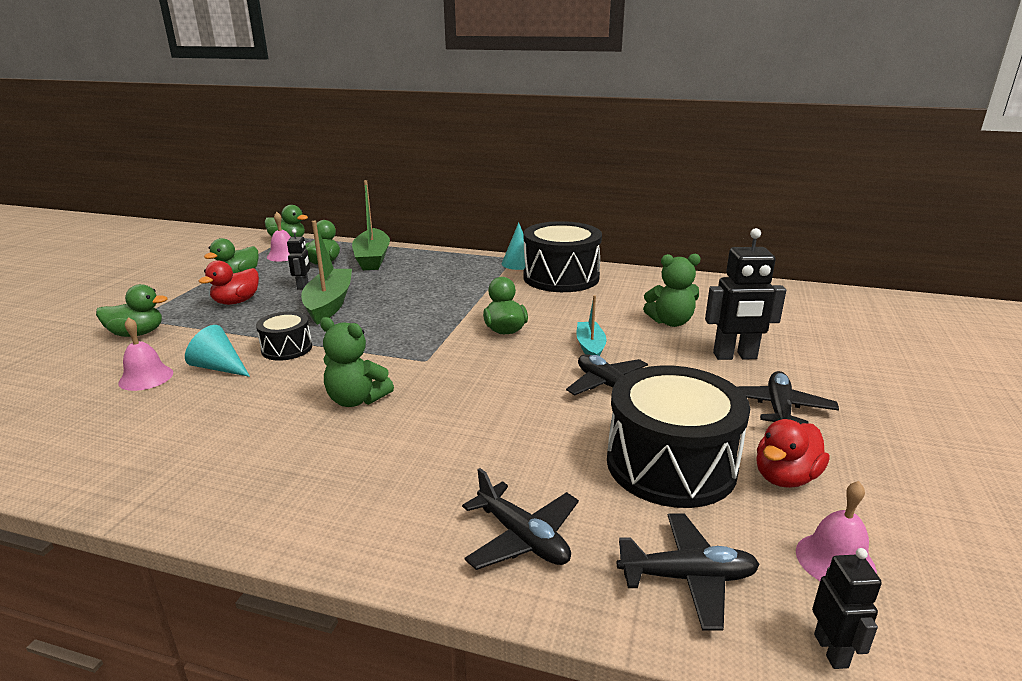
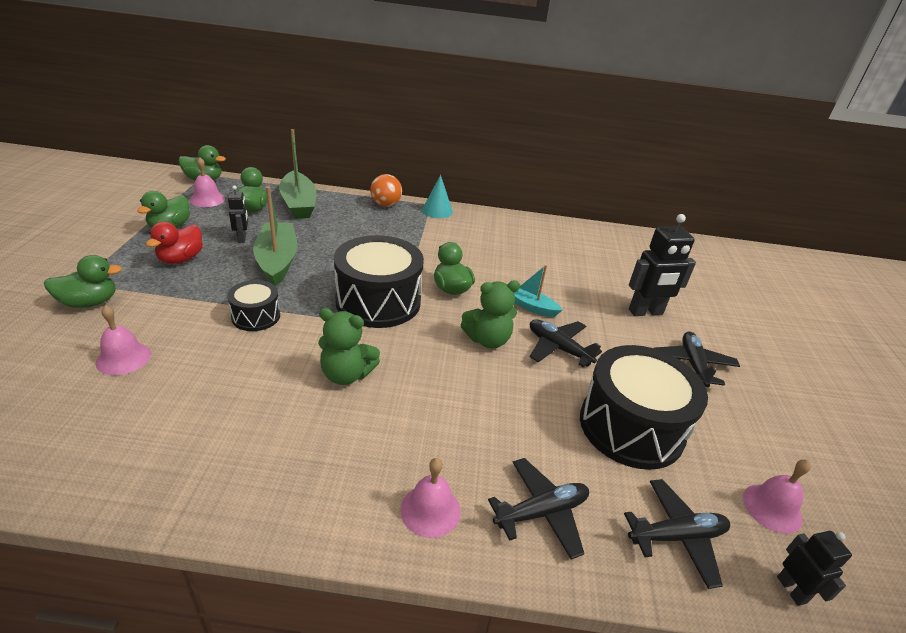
camera: 15 degrees left, 10 degrees up
(219, 367) = (196, 342): turquoise cone -> none
(393, 524) = (430, 510): none -> pink bell
(463, 258) = (385, 204): none -> orange ball
(522, 538) = (541, 512): black plane -> black plane turned 60 degrees counterclockwise
(561, 277) = (480, 227): black drum -> black drum (378, 301)
(590, 347) = (530, 306): turquoise boat -> turquoise boat turned 45 degrees counterclockwise
(670, 322) = (585, 277): green teddy bear -> green teddy bear (488, 340)
(785, 477) = (716, 432): red duck -> none

